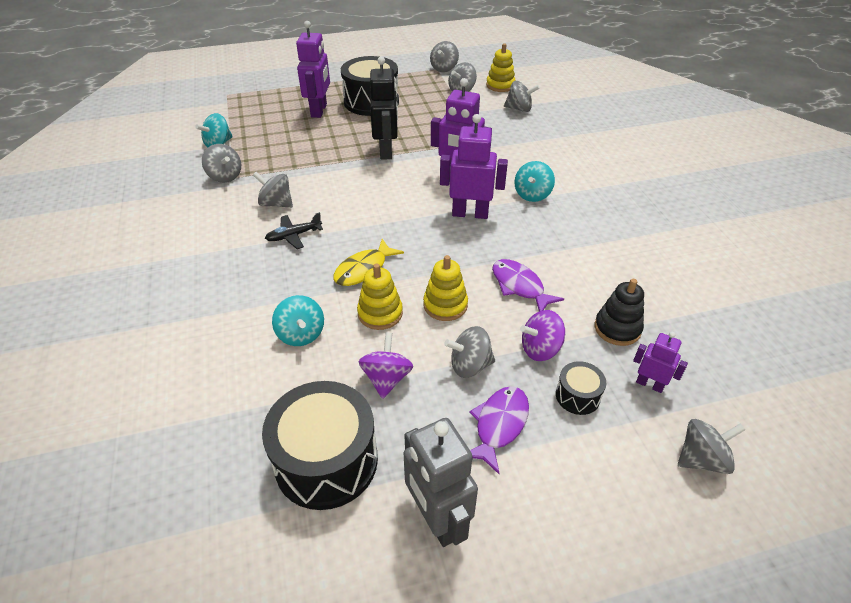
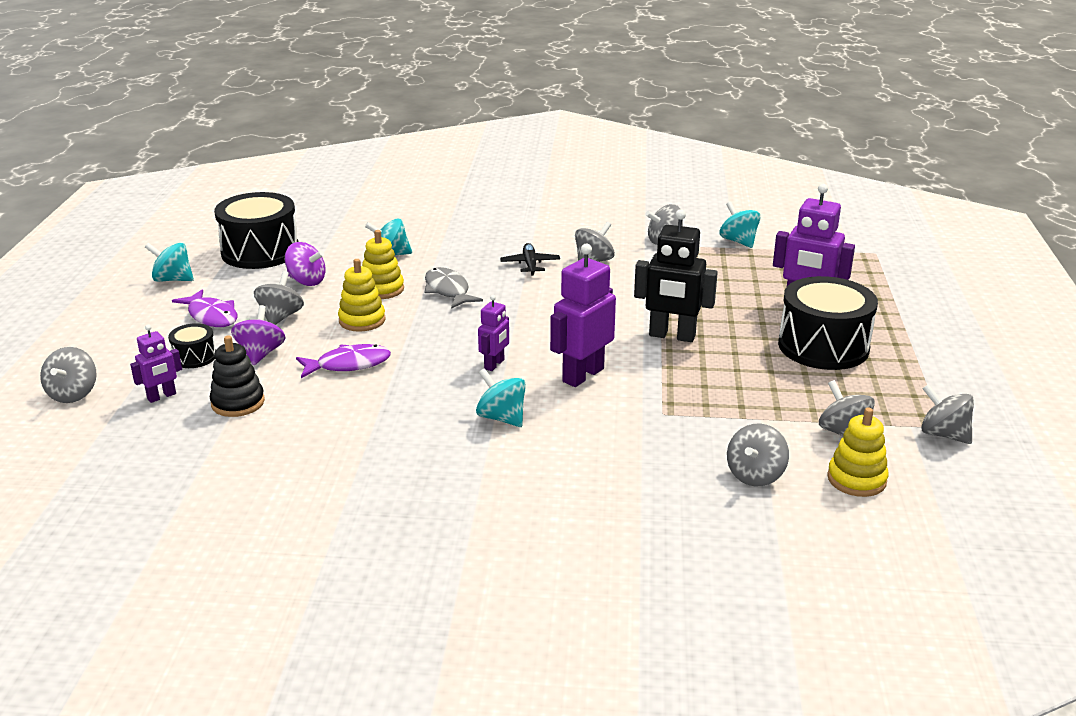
camera: 110 degrees right, 15 degrees down
(364, 270) = (448, 290): yellow fish -> grey fish
(437, 519) = (173, 279): grey robot -> turquoise spinning top
(470, 213) = (494, 364): purple robot -> purple robot, size x0.55

